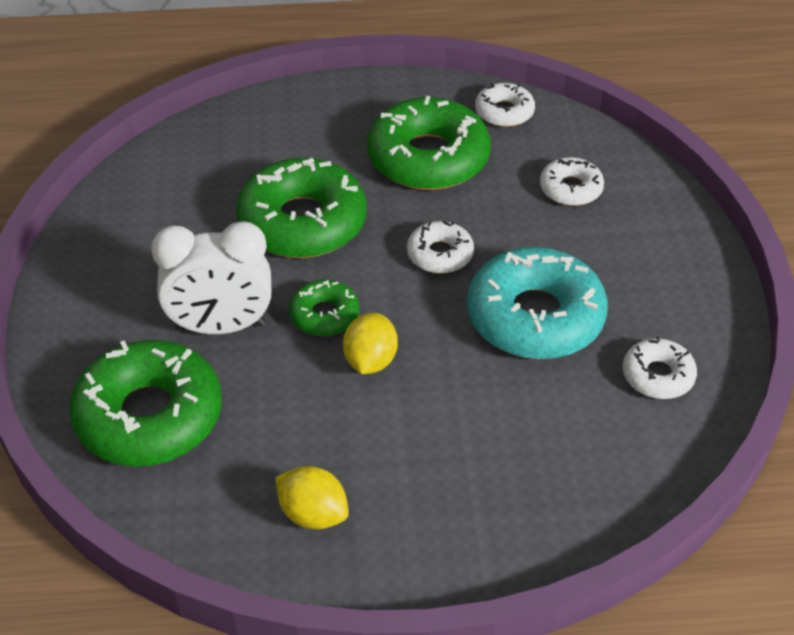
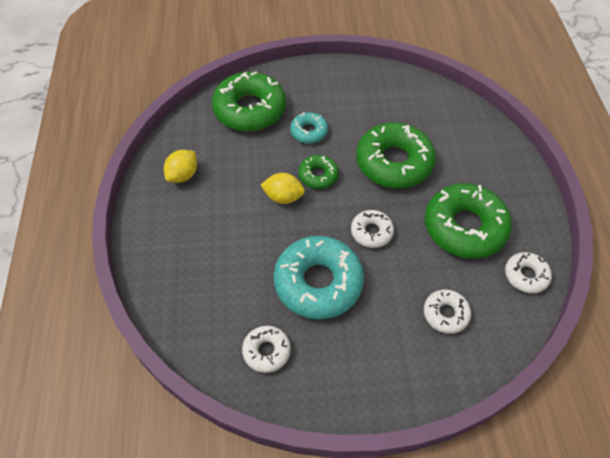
camera: 90 degrees right, 10 degrees up
(221, 327) = (309, 132): white clock -> turquoise donut

